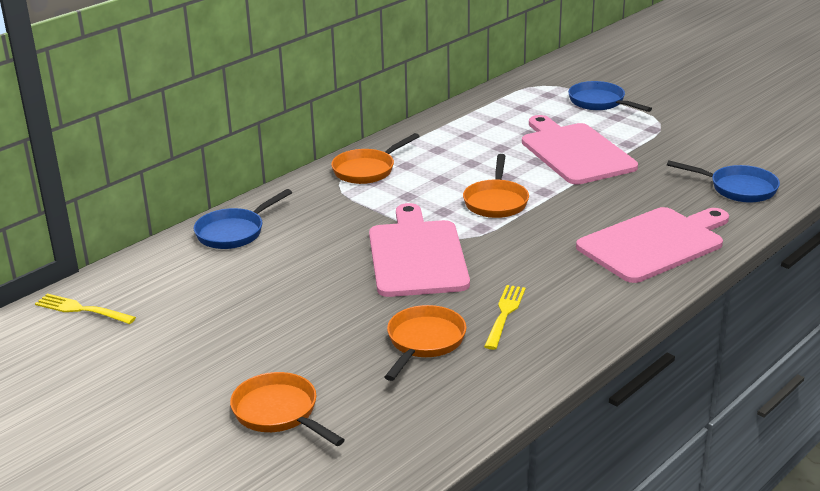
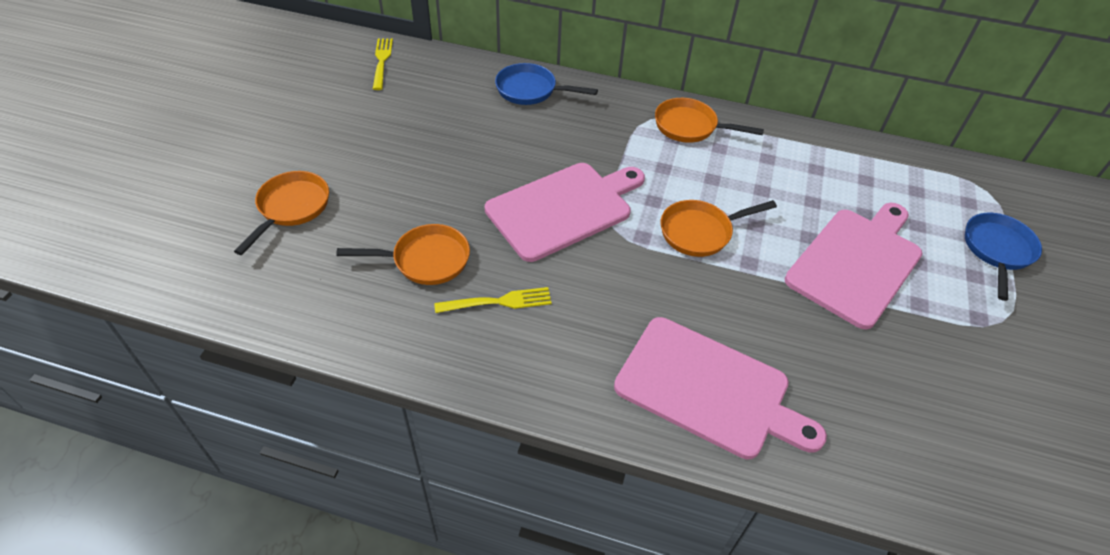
camera: 60 degrees right, 20 degrees up
(738, 188) = (904, 445): blue pan -> none

